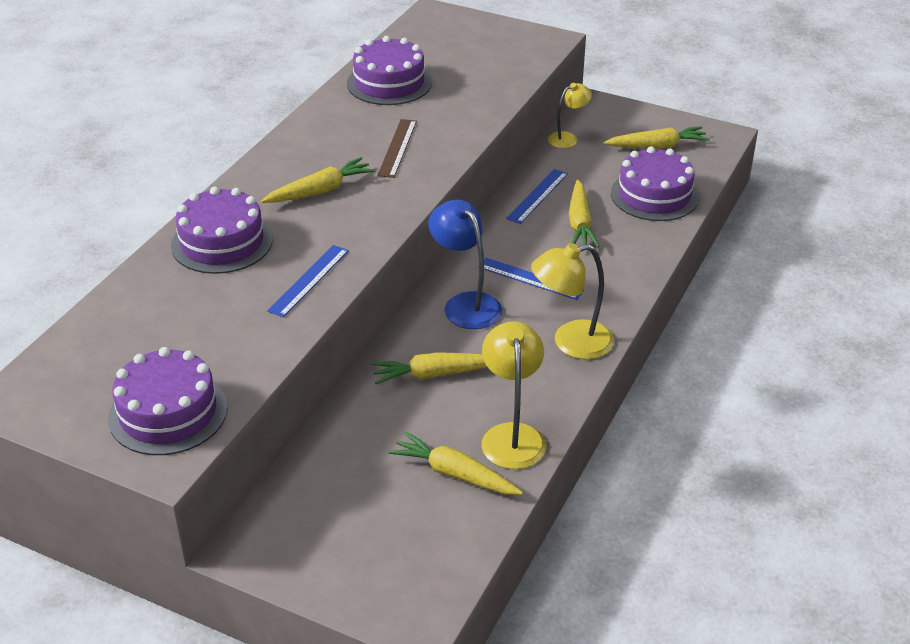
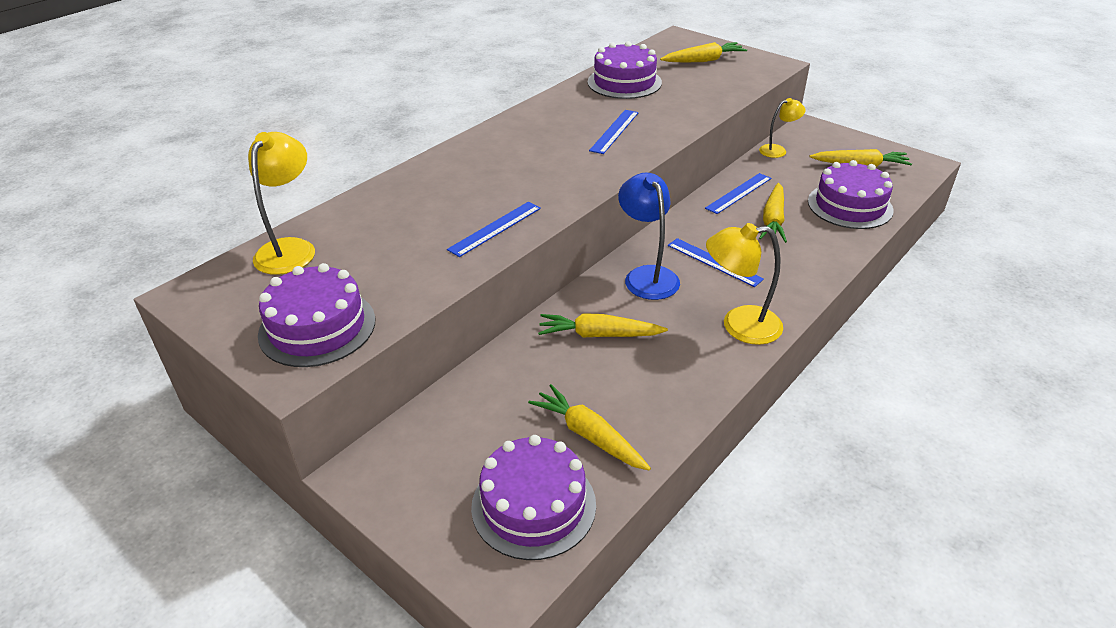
camera: 15 degrees right, 0 degrees up
(222, 242) = (432, 187): purple cake -> purple cake (533, 505)
(320, 191) = (534, 157): yellow carrot -> yellow carrot (703, 60)
(397, 148) = (614, 131): brown ruler -> blue ruler
(512, 435) = (657, 406): yellow lamp -> yellow lamp (290, 249)

